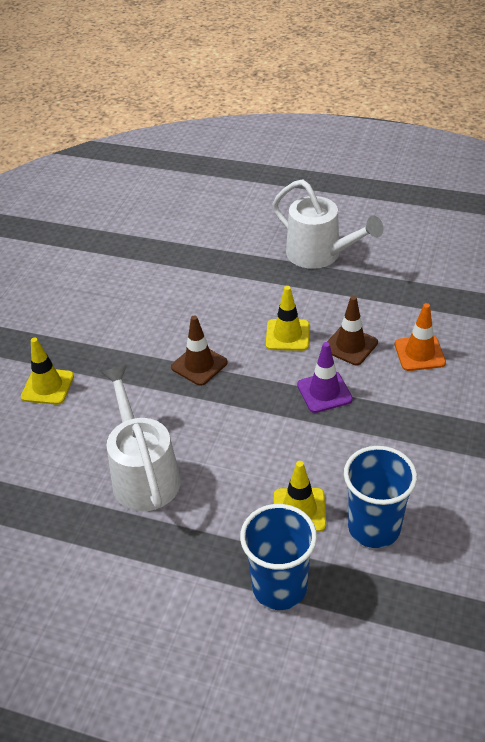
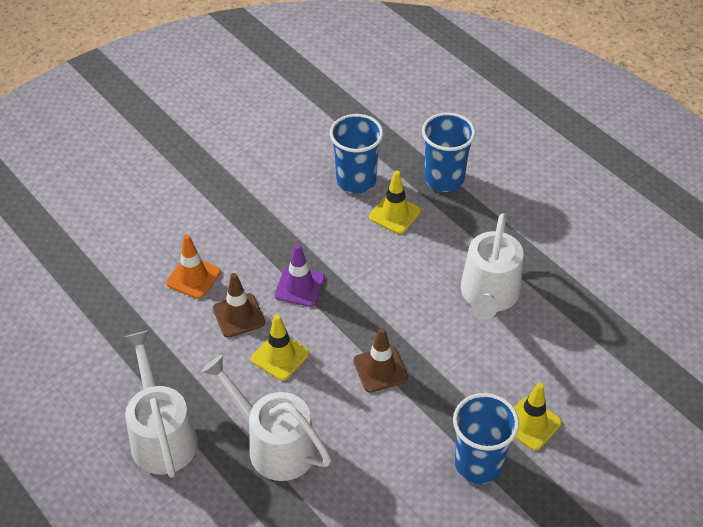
camera: 150 degrees left, 5 degrees up
(77, 342) = (478, 463): none -> blue cup
(238, 284) = (273, 444): none -> white watering can

